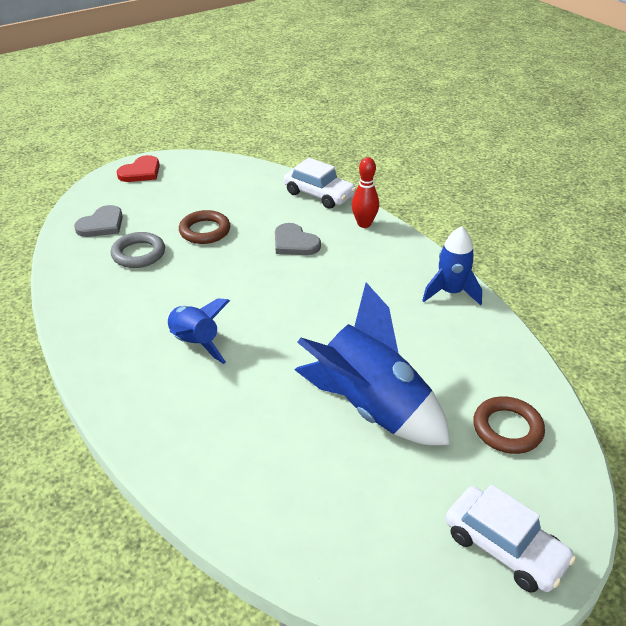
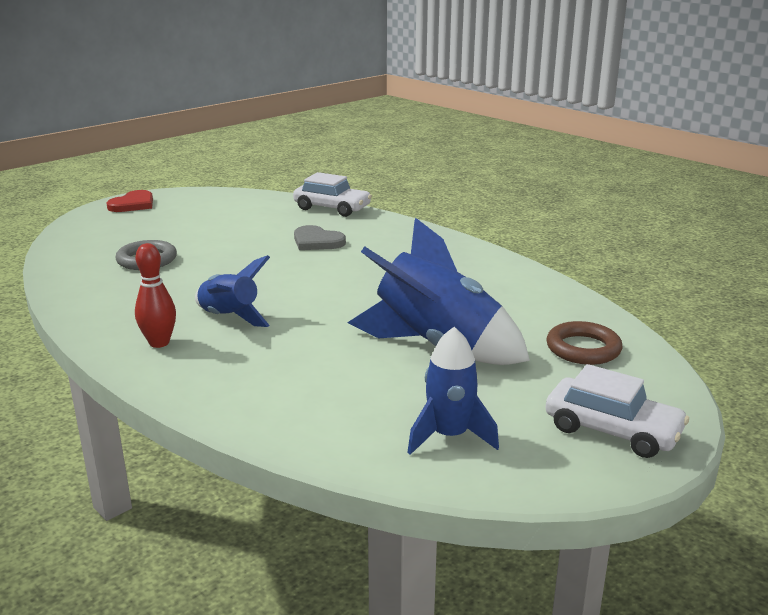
camera: 10 degrees left, 15 degrees down
(102, 224) = (98, 242): grey heart -> none
(205, 231) = (216, 240): brown ring -> none
(364, 224) = (386, 224): red bowling pin -> red bowling pin (159, 343)
(451, 292) = (491, 263): blue rocket -> blue rocket (449, 436)

